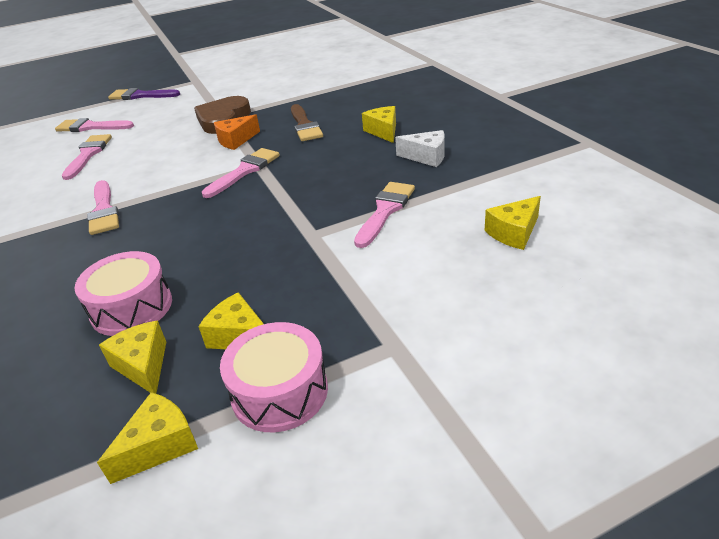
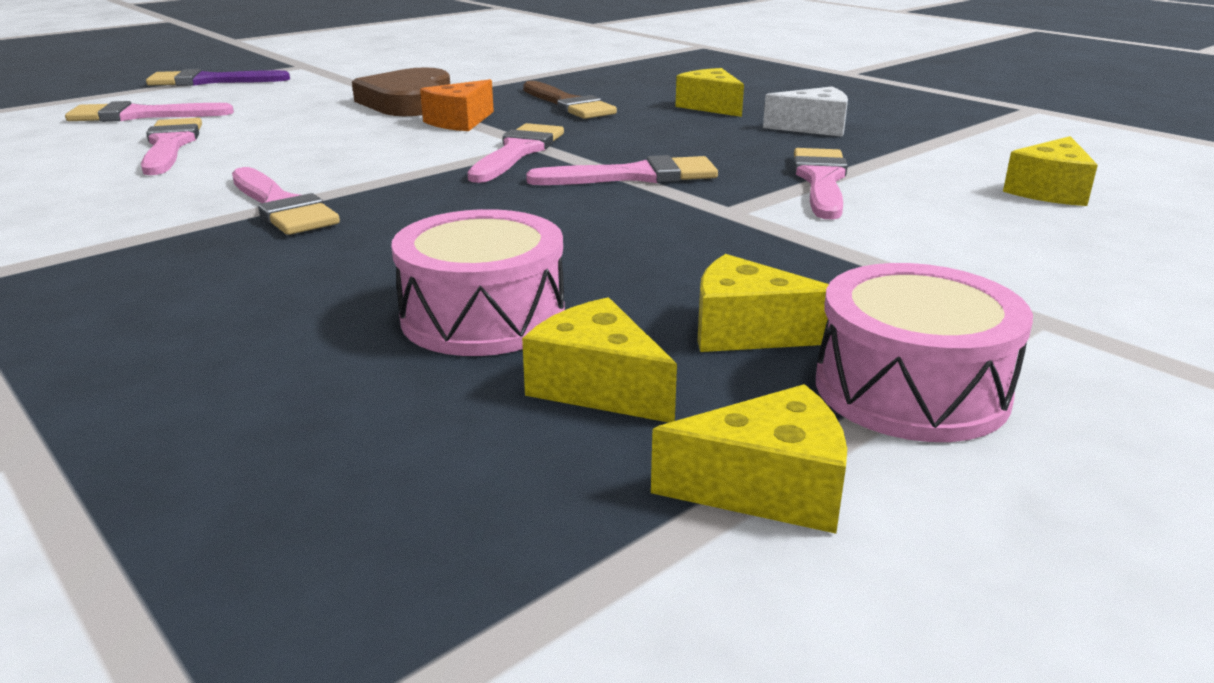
camera: 20 degrees left, 10 degrees down
(160, 445) = (767, 488): yellow cheese -> yellow cheese turned 60 degrees clockwise
(287, 198) = (635, 176): none -> pink brush

